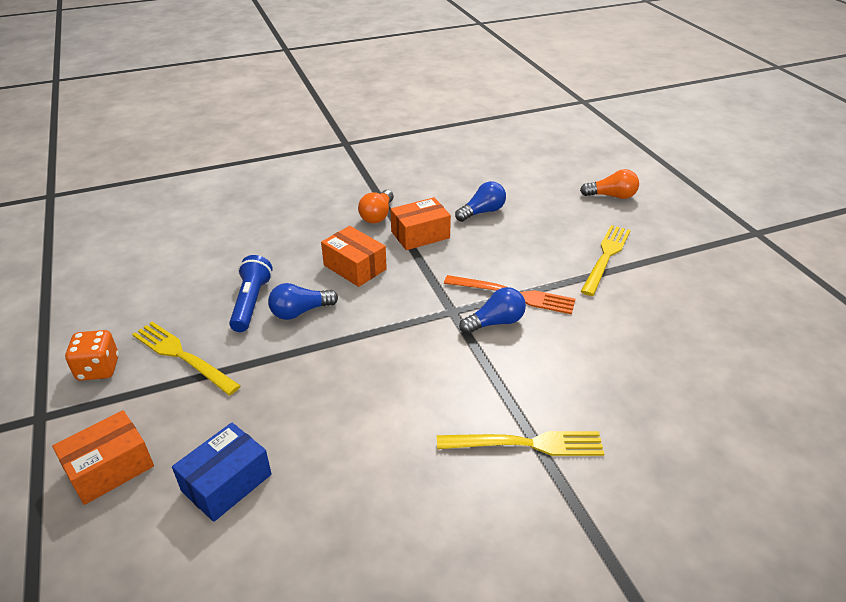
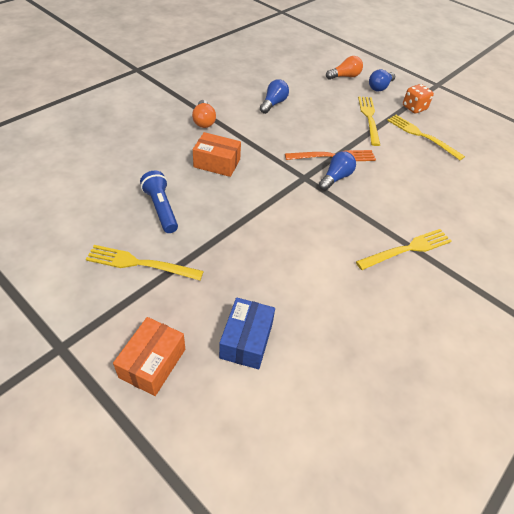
camera: 30 degrees left, 10 degrees up
(98, 369) = (79, 294): orange dice -> orange dice (414, 108)
(300, 312) = (203, 205): blue light bulb -> blue light bulb (380, 87)
(420, 234) = (244, 129): orange box -> none
(672, 298) = (422, 136): none -> yellow fork

